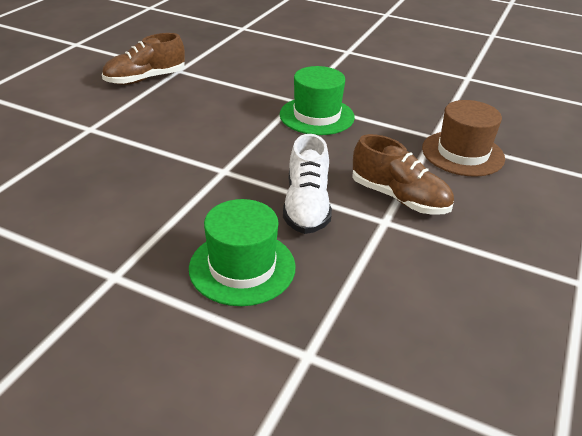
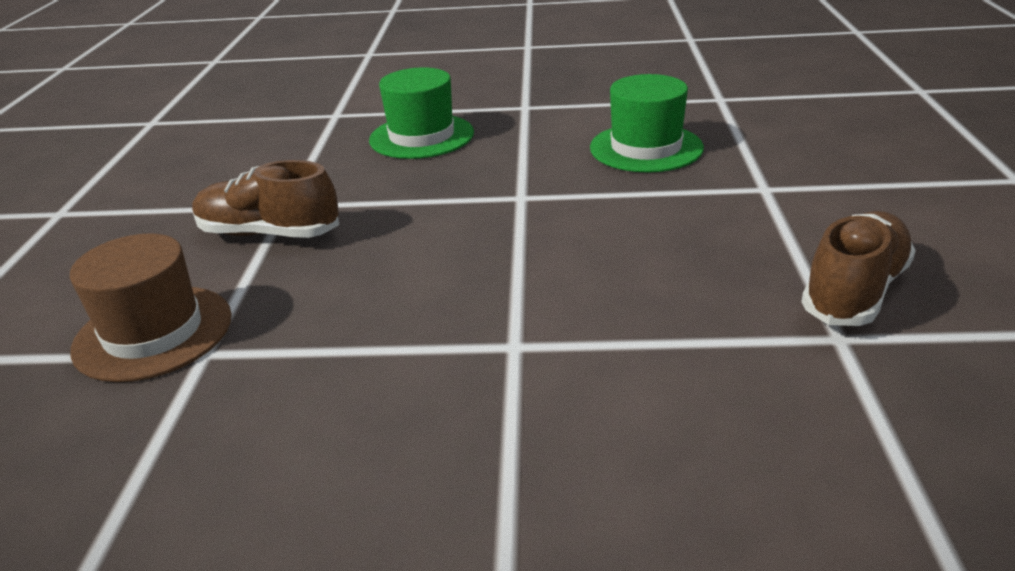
camera: 160 degrees right, 5 degrees down
(306, 206) = (387, 192): white shoe -> none
(316, 116) = (450, 323): green hat -> green hat (646, 148)

